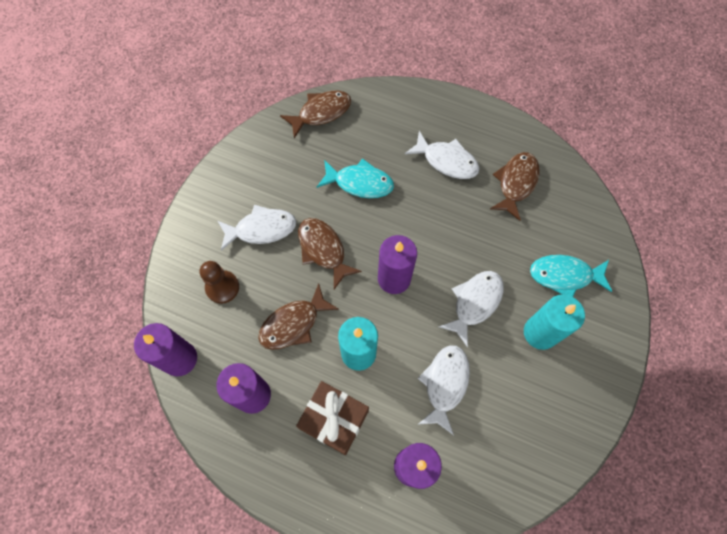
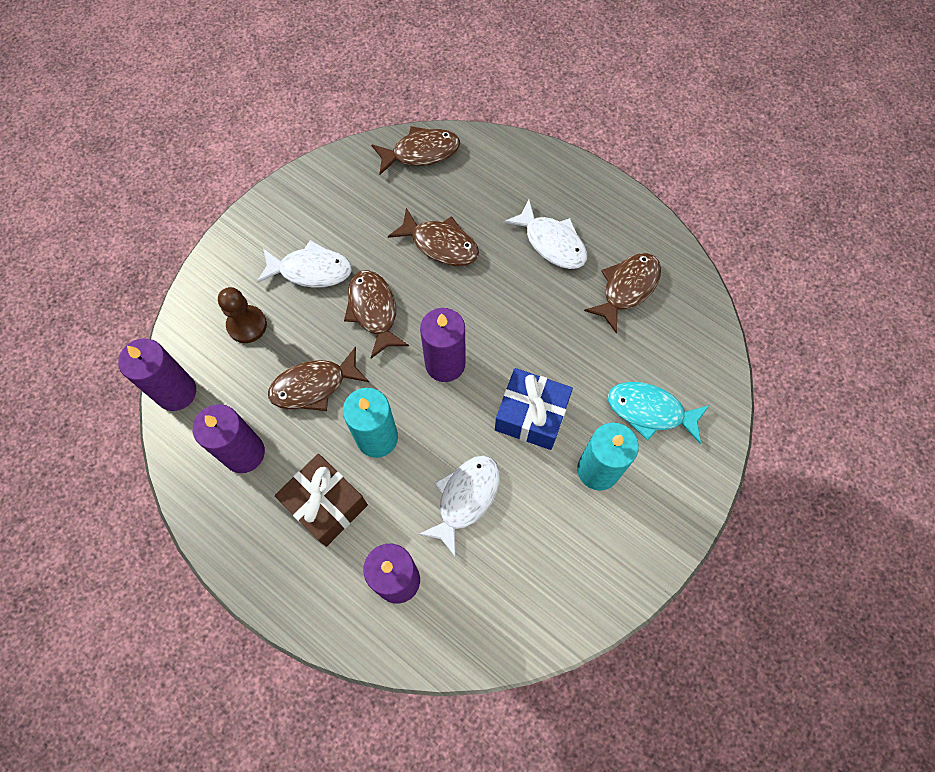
camera: 15 degrees right, 0 degrees up
(360, 183) = (440, 244): turquoise fish -> brown fish
(475, 303) = (531, 415): white fish -> blue gift

